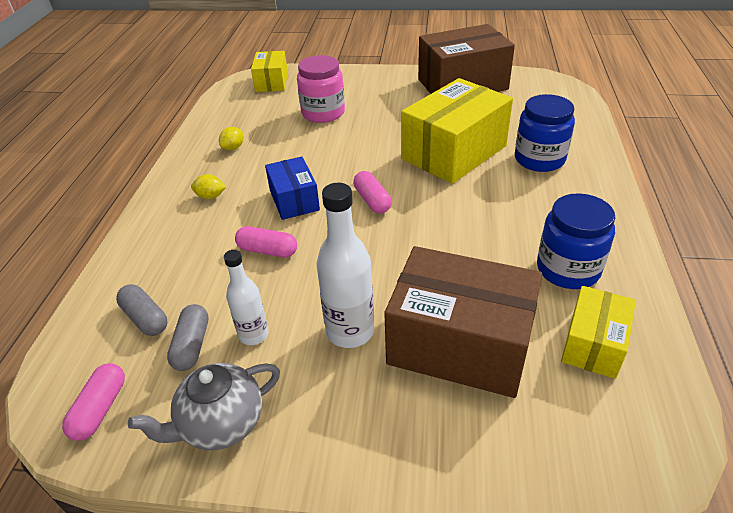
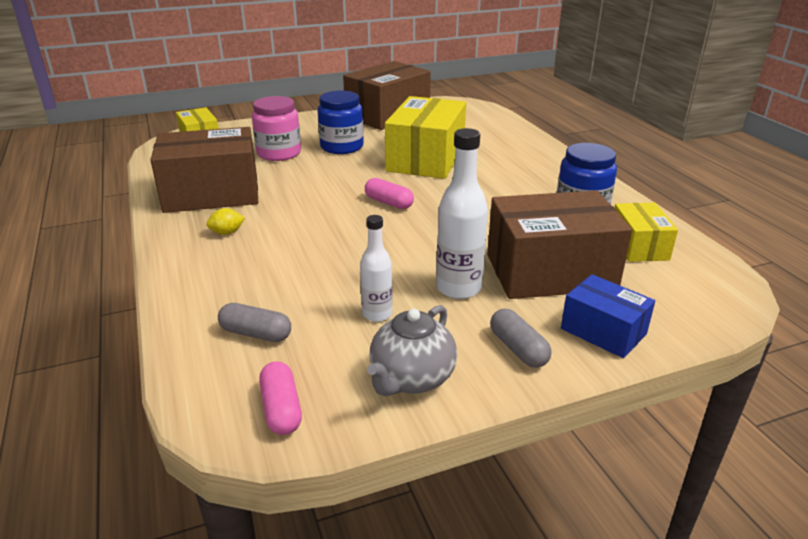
camera: 30 degrees left, 10 degrees down
(192, 345) = (326, 338): grey capsule -> grey capsule (518, 349)
(233, 148) = (212, 193): yellow lemon -> brown box
(267, 251) = (328, 256): pink capsule -> none
(294, 200) = (316, 217): blue box -> blue box (603, 331)
(539, 159) = (497, 151): blue jar -> blue jar (342, 147)

